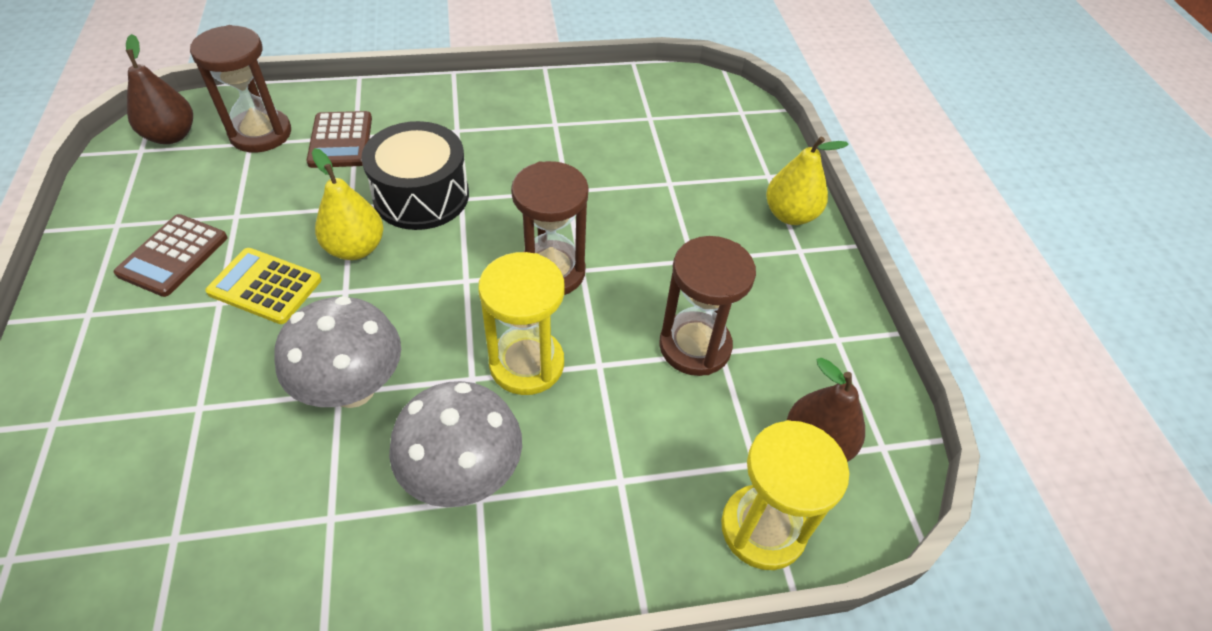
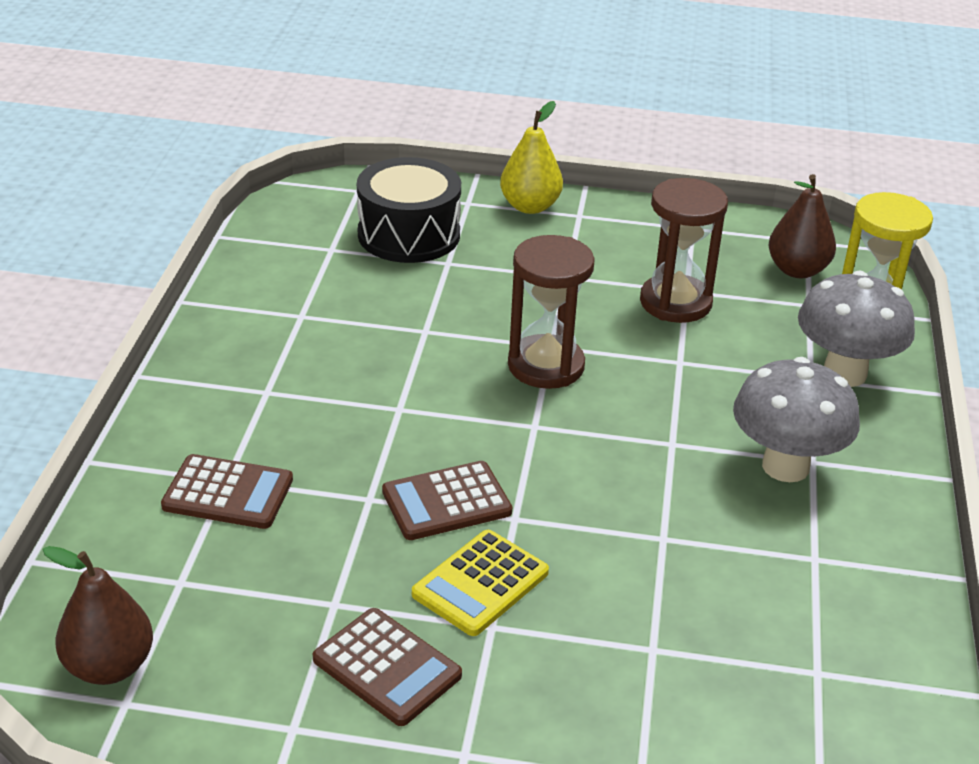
camera: 70 degrees left, 15 degrees down
(260, 133) = (164, 569): brown hourglass -> none
(353, 388) = (661, 526): grey mushroom -> grey mushroom (844, 373)
(355, 248) = (446, 502): yellow pear -> brown calculator
(421, 195) = (377, 438): black drum -> black drum (409, 234)
(526, 364) = (665, 405): yellow hourglass -> none

